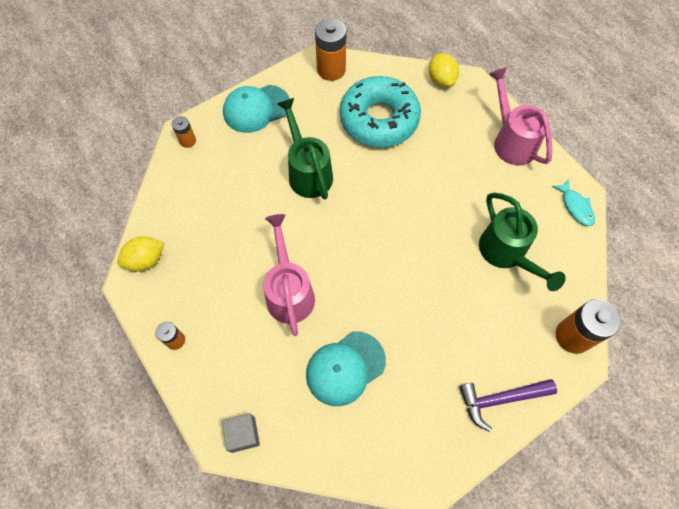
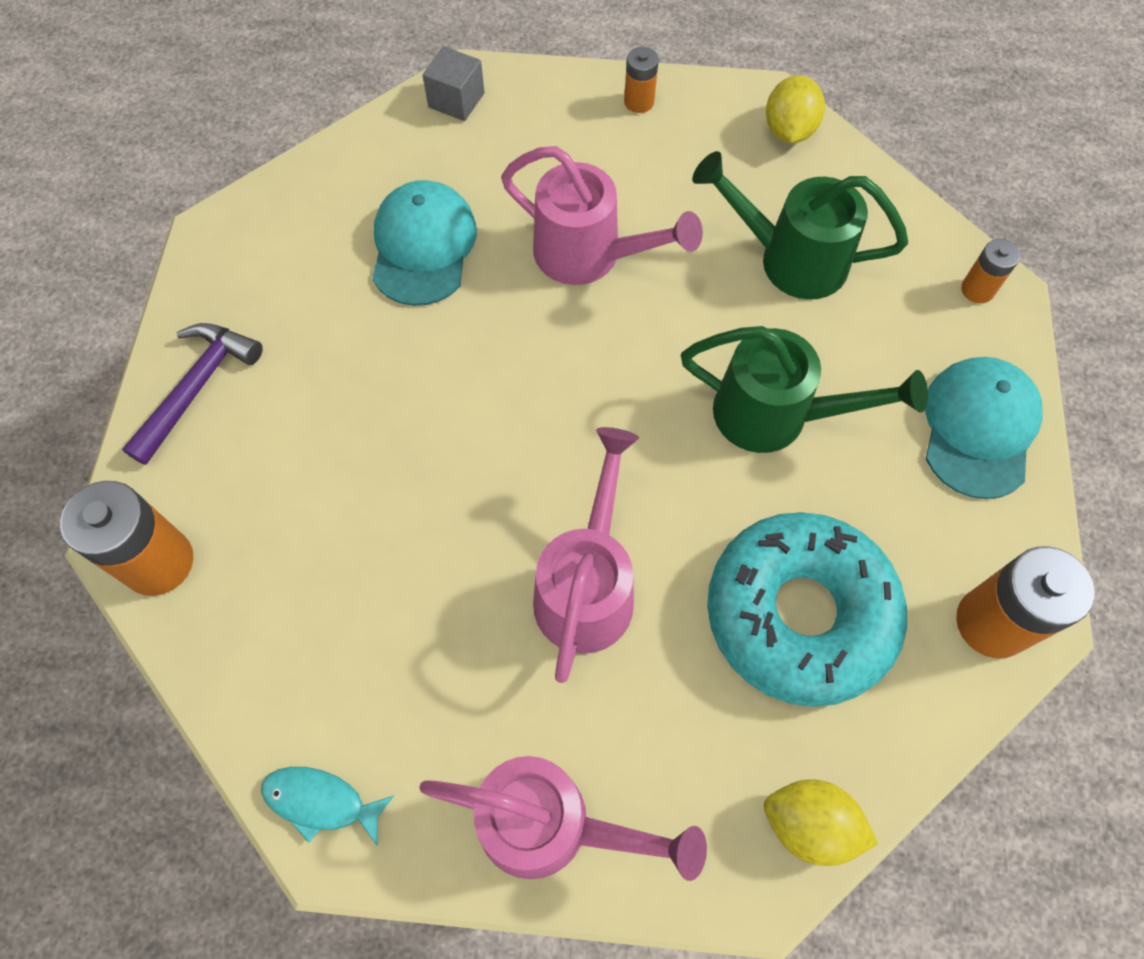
camera: 130 degrees right, 0 degrees up
(431, 184) = (587, 586): none -> pink watering can
(506, 253) = (363, 591): green watering can -> green watering can (790, 259)

